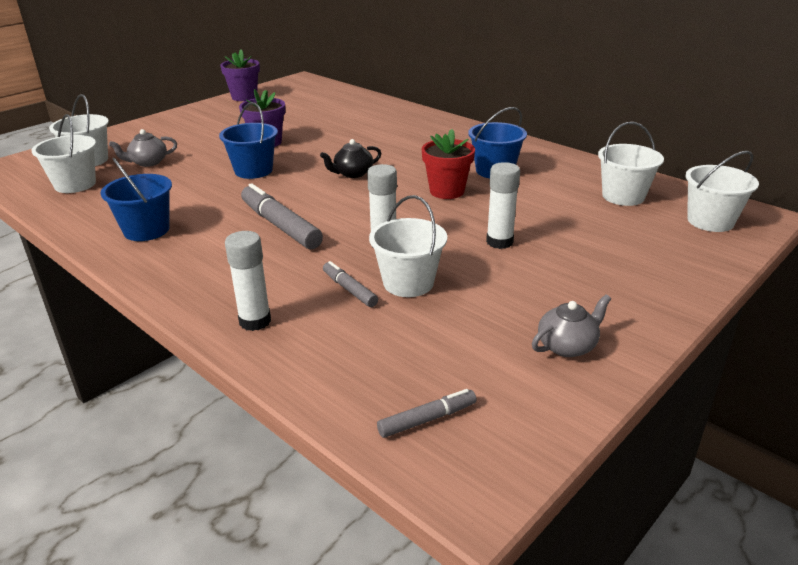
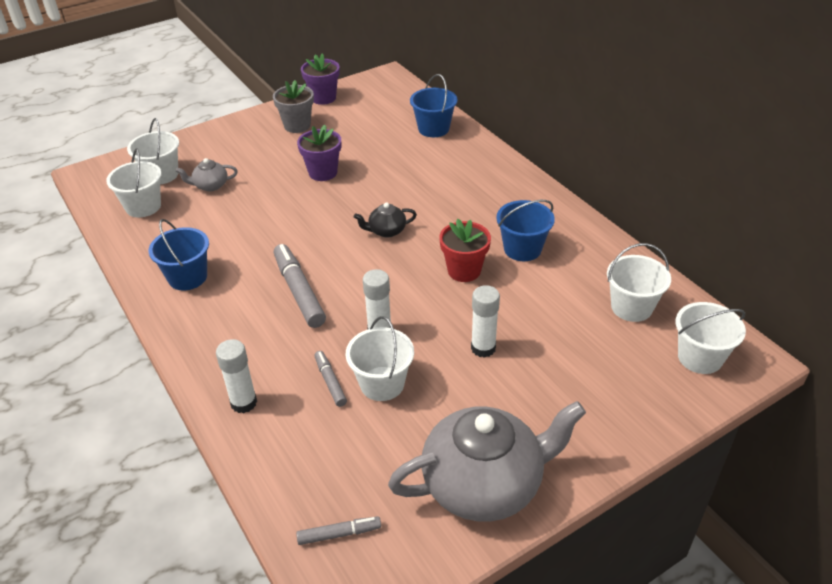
camera: 15 degrees right, 10 degrees up
(225, 116) = (297, 125): none -> grey flower pot
(253, 170) = (298, 212): blue bucket -> blue bucket (433, 129)
(567, 346) = (484, 484): grey teapot -> grey teapot, size x2.30

